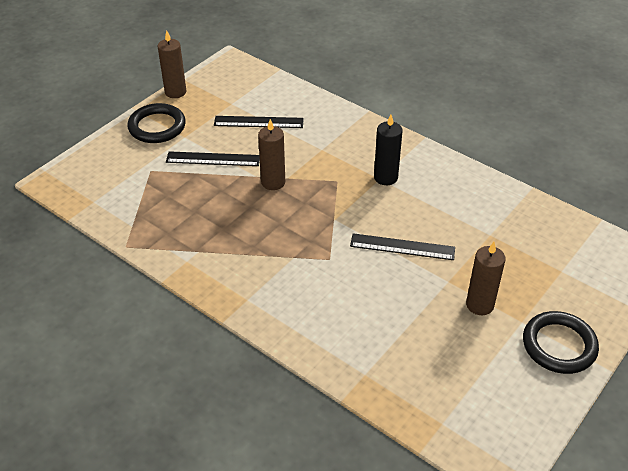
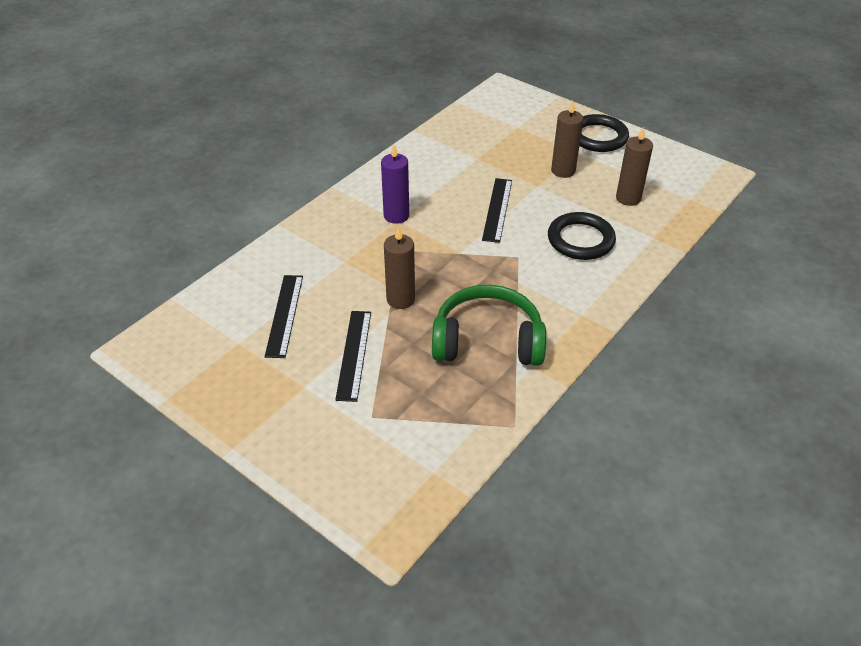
camera: 90 degrees left, 0 degrees up
(157, 127) = (277, 419): black ring -> black ring (580, 240)
(175, 92) = (197, 405): brown candle -> brown candle (628, 198)
(219, 234) = (487, 341): none -> green headphones
(385, 177) = (396, 216): black candle -> purple candle

